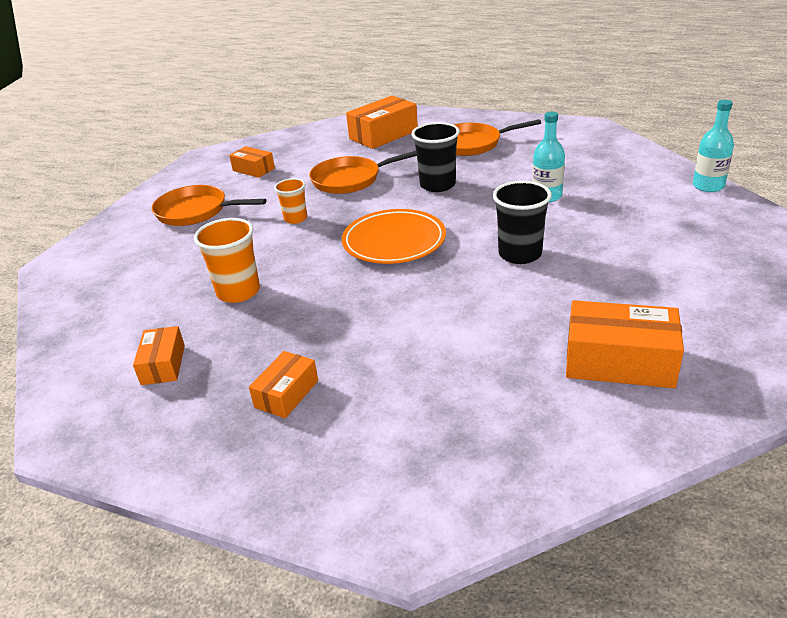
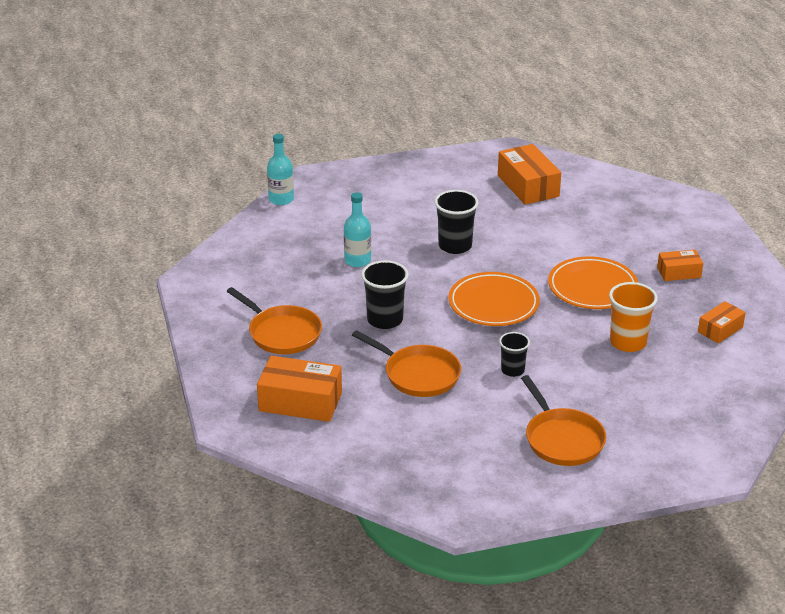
camera: 130 degrees left, 0 degrees up
(253, 169) = (454, 453): orange box -> none
(295, 219) = (512, 370): orange cup -> black cup
(344, 311) = (592, 287): none -> orange plate

